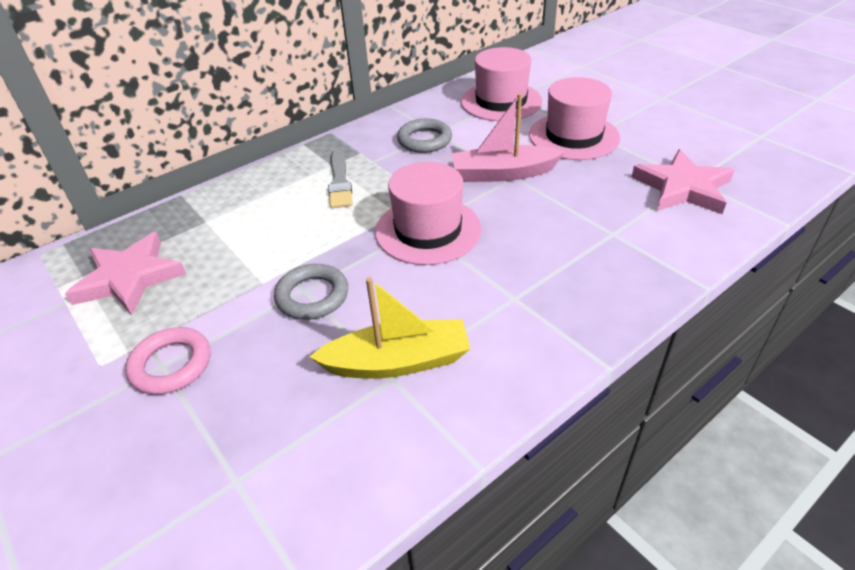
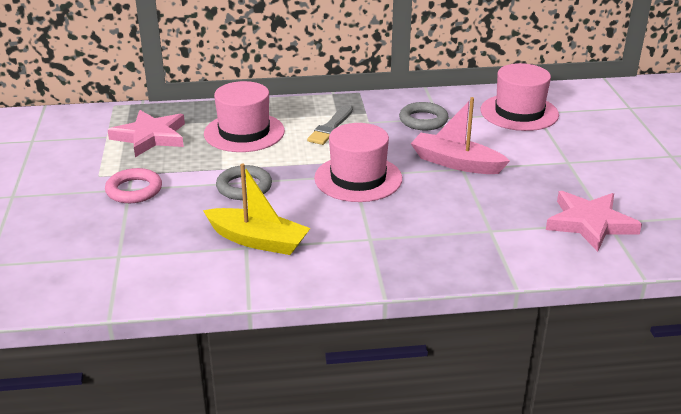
camera: 30 degrees right, 10 degrees down
(573, 136) = (547, 157): pink hat -> pink hat (244, 132)

